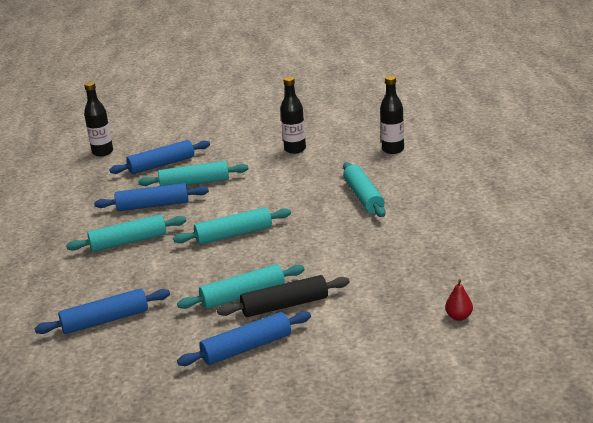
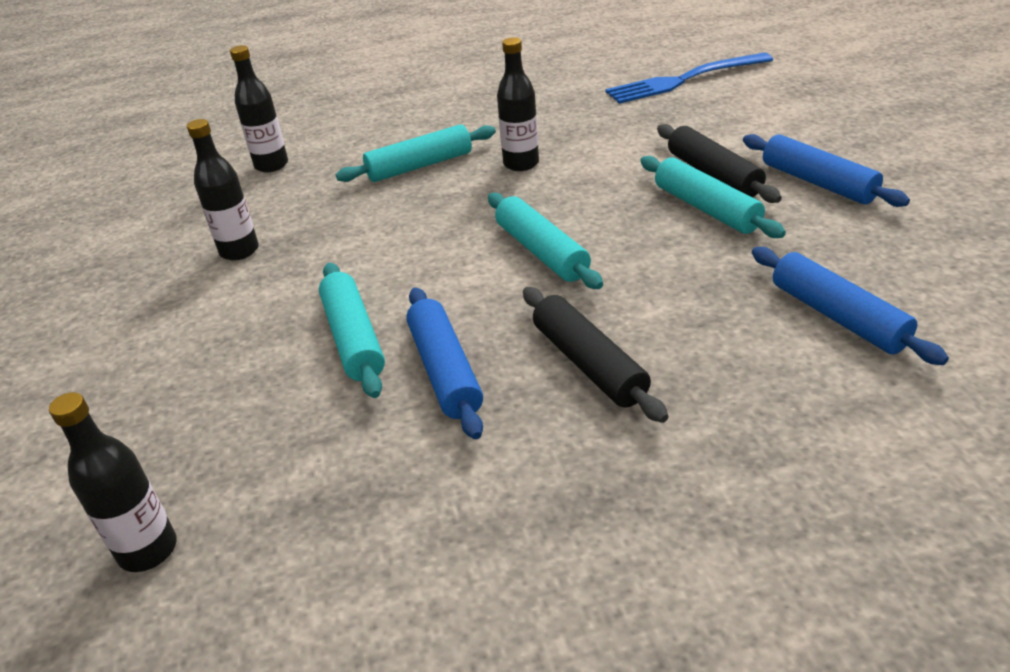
camera: 100 degrees left, 10 degrees up
(128, 241) = (588, 364): turquoise rolling pin -> black rolling pin
(161, 165) = (257, 410): blue rolling pin -> none
(345, 232) = (521, 164): none -> black bottle
(459, 317) = (683, 80): red pear -> blue fork

